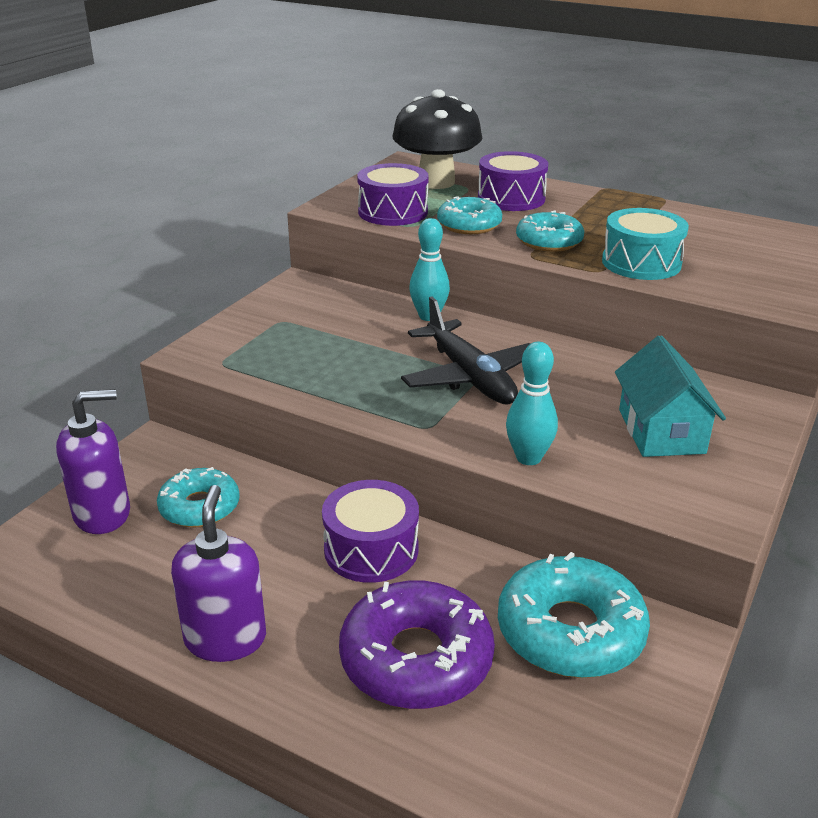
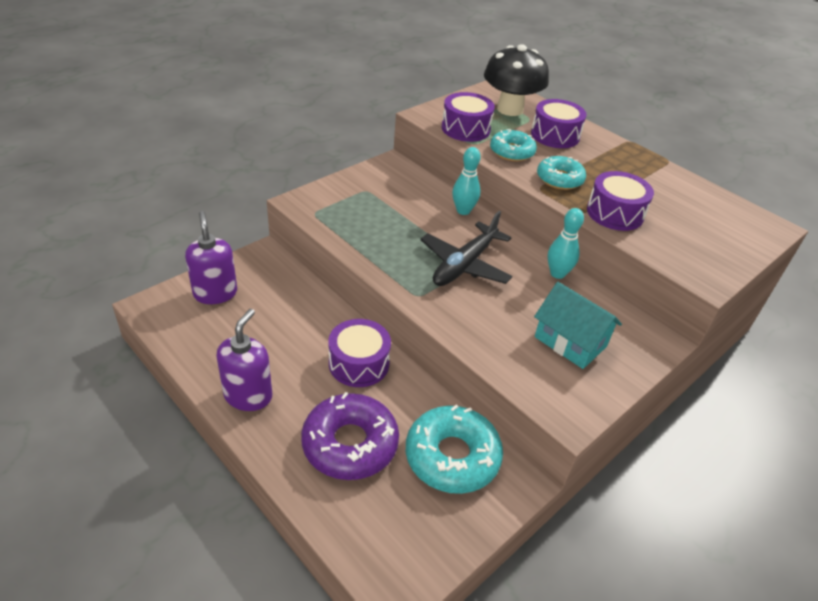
camera: 15 degrees right, 10 degrees up
(103, 514) = (215, 293): purple soap dispenser -> purple soap dispenser turned 105 degrees counterclockwise
(199, 507) = (271, 304): turquoise donut -> none
(469, 376) = (465, 264): black plane -> black plane turned 45 degrees clockwise
(528, 458) = (470, 336): turquoise bowling pin -> turquoise bowling pin (557, 274)
(641, 263) = (615, 213): turquoise drum -> purple drum
(661, 431) = (570, 342): turquoise house -> turquoise house turned 60 degrees counterclockwise

